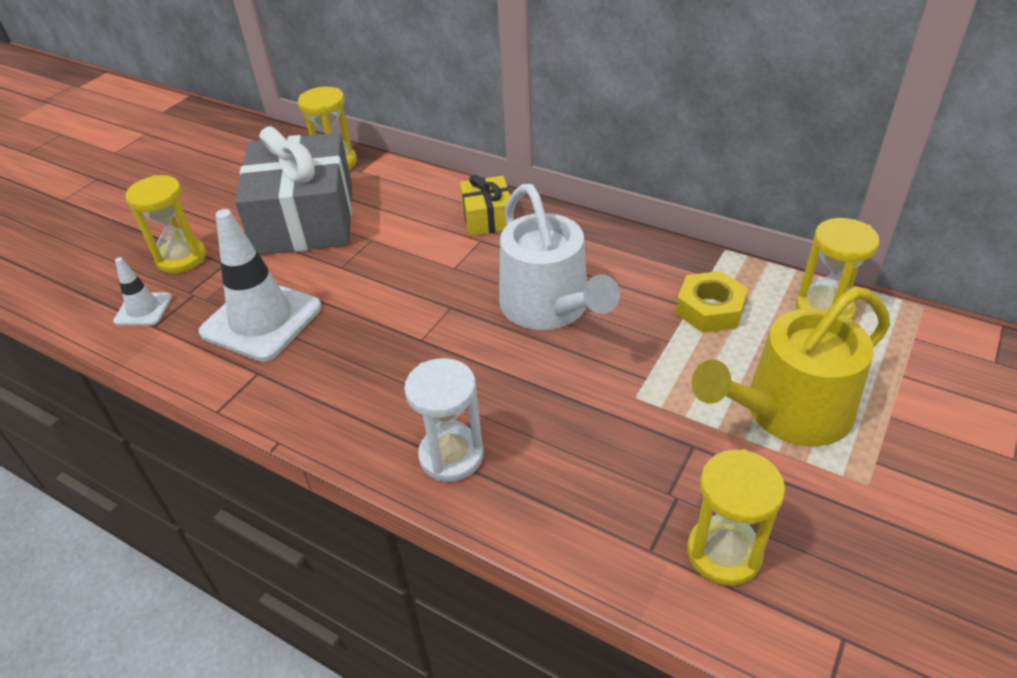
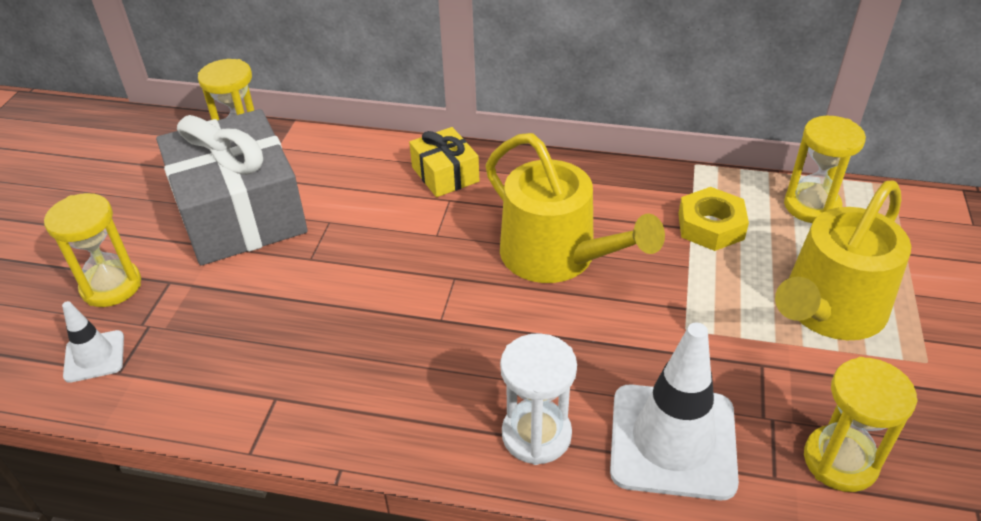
camera: 20 degrees left, 0 degrees up
(261, 320) = (249, 337): white traffic cone -> white traffic cone (672, 441)
(549, 307) = (556, 256): white watering can -> yellow watering can

